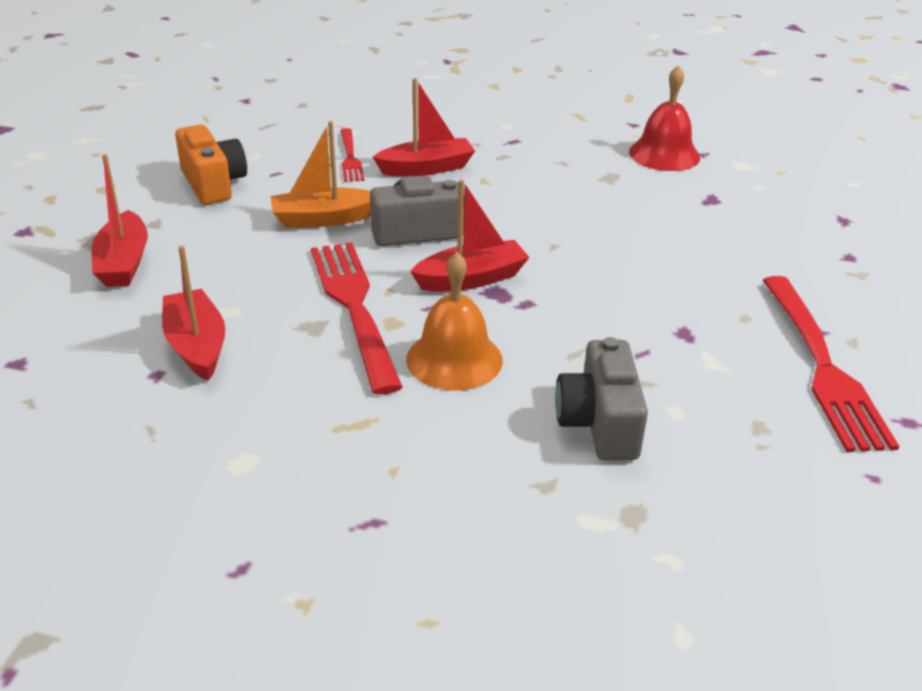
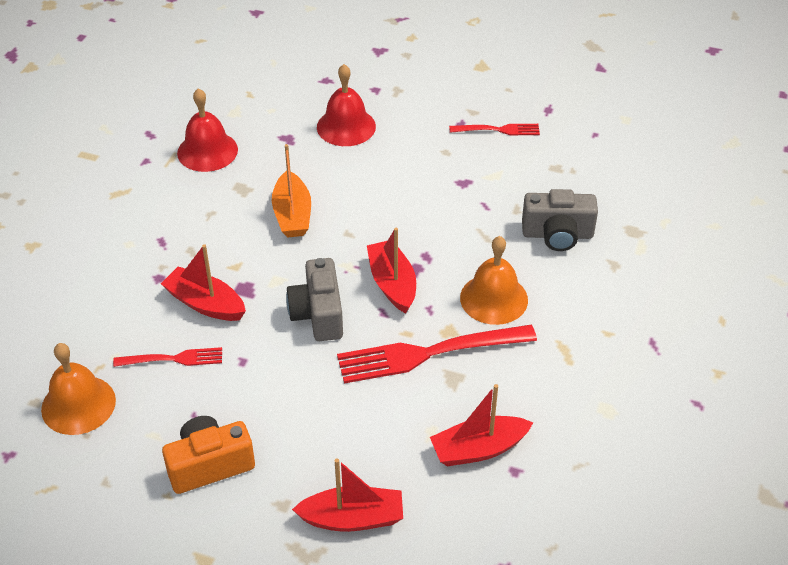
camera: 85 degrees left, 10 degrees up
(297, 121) = (78, 404): none -> orange bell
(323, 219) = (290, 376): orange boat -> orange boat (292, 214)
(426, 168) = (205, 304): red boat -> red boat turned 45 degrees counterclockwise
(756, 237) = (346, 126): none -> red bell
(822, 366) = (498, 130): red fork -> red fork, size x0.54

